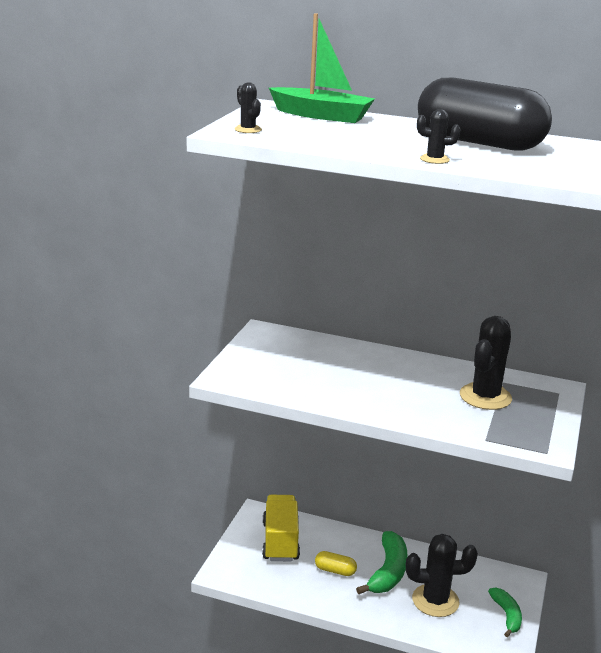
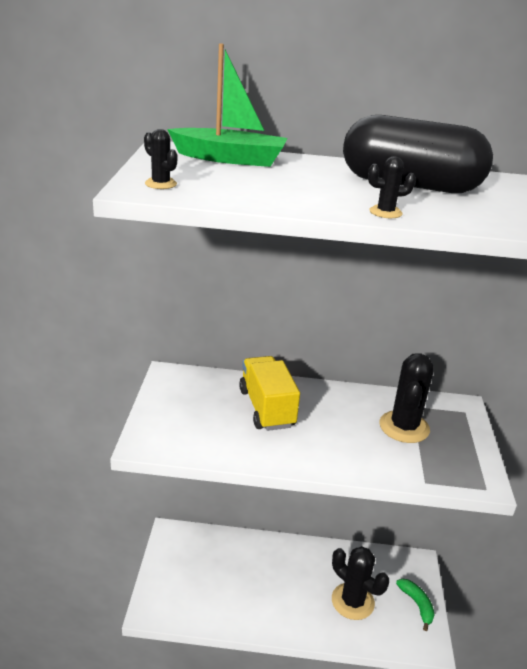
camera: 15 degrees left, 5 degrees up
(280, 541) = (198, 562): yellow truck -> yellow truck (266, 408)
(335, 571) = (256, 586): yellow capsule -> none
(388, 572) = (303, 577): green banana -> none
(435, 600) = (352, 601): black cactus -> black cactus turned 60 degrees clockwise

